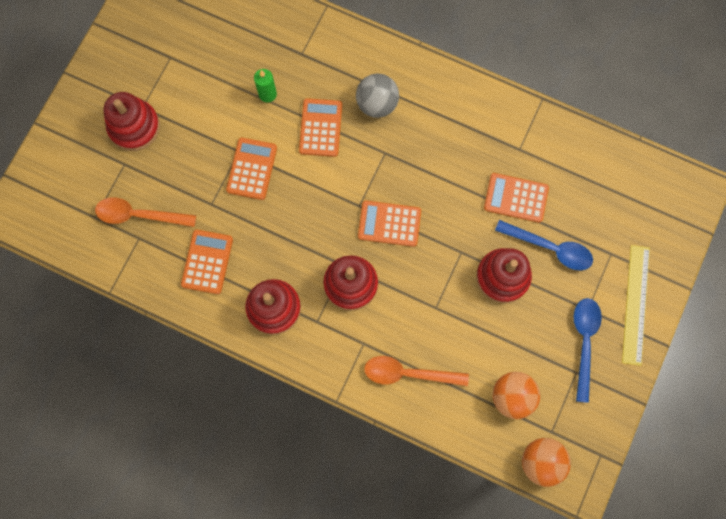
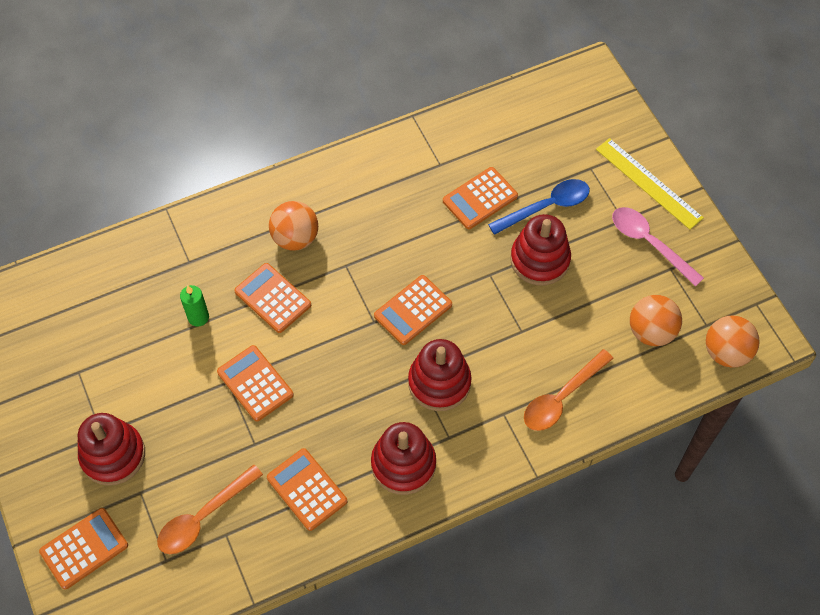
camera: 50 degrees left, 15 degrees down
(64, 163) = (84, 548): none -> orange calculator
(377, 104) = (295, 238): grey ball -> orange ball
(584, 342) = (649, 243): blue spoon -> pink spoon

